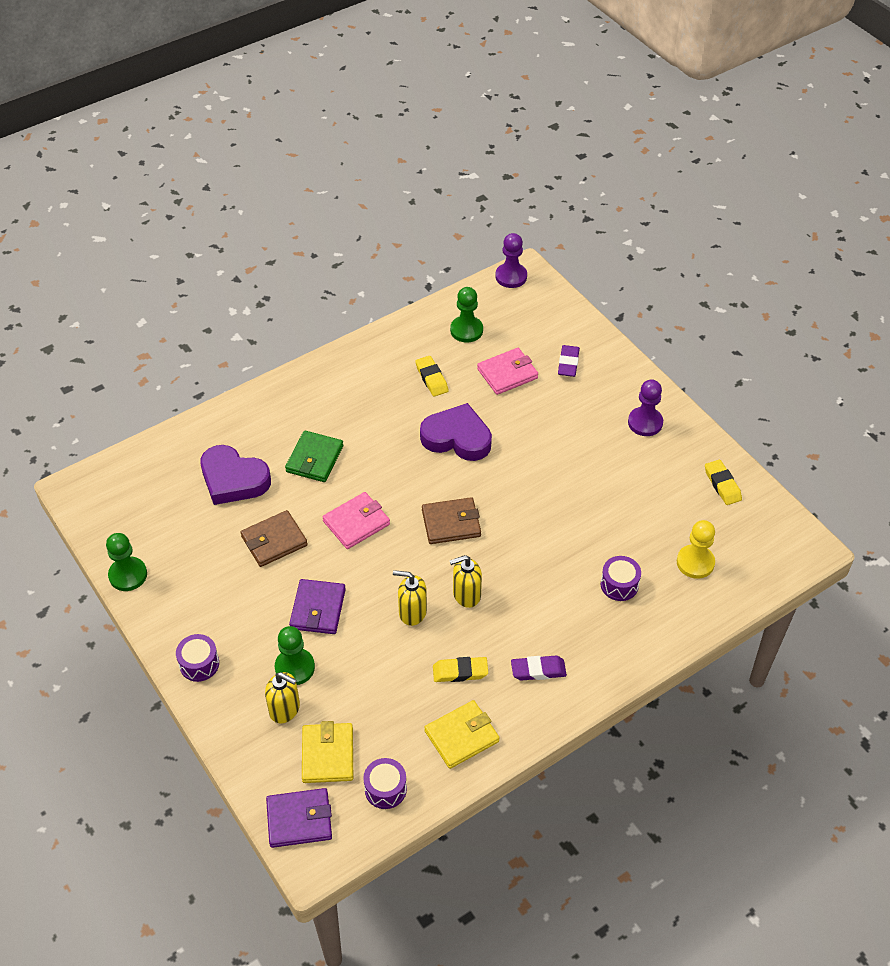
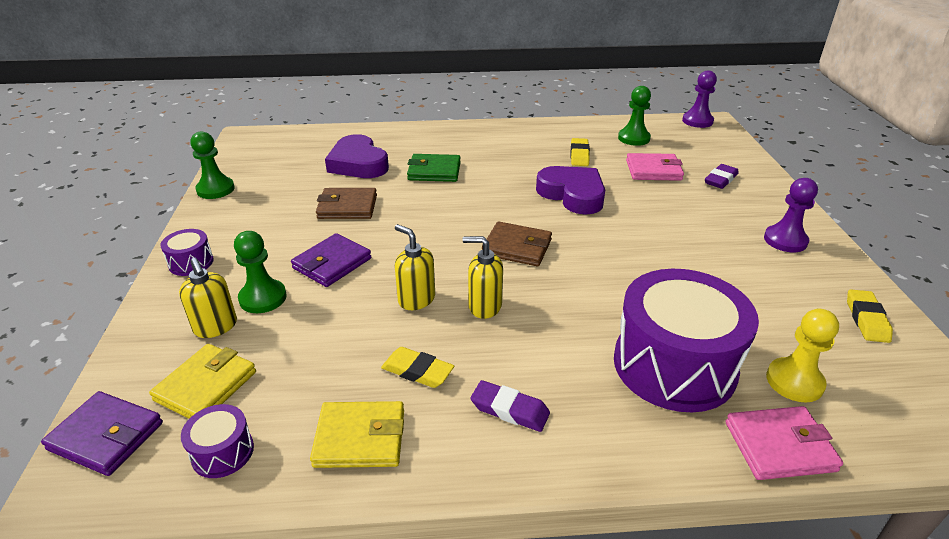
camera: 30 degrees right, 15 degrees down
(314, 459) = (434, 171): green wallet -> green wallet turned 45 degrees clockwise
(356, 523) = (428, 218): pink wallet -> pink wallet (779, 446)
(619, 585) = (674, 365): purple drum -> purple drum, size x2.32

